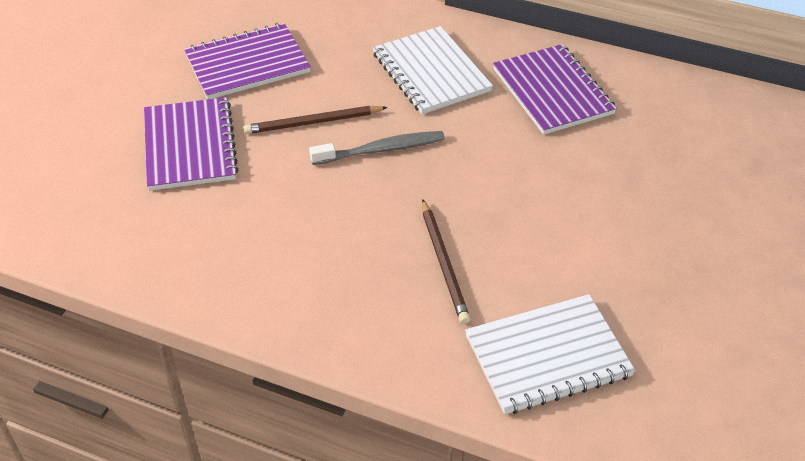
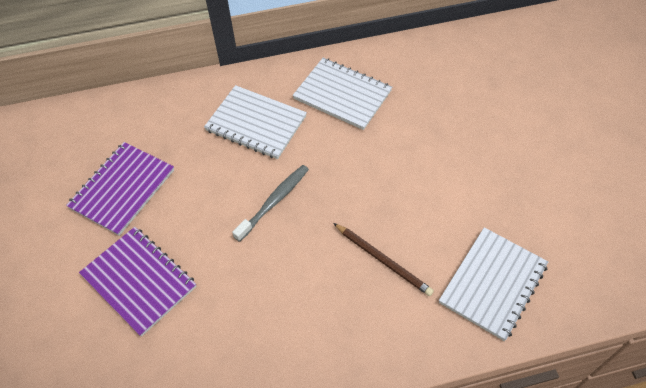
camera: 35 degrees left, 10 degrees up
(313, 123) = (211, 208): brown pencil -> none
(552, 91) = (342, 95): purple notebook -> white notebook

